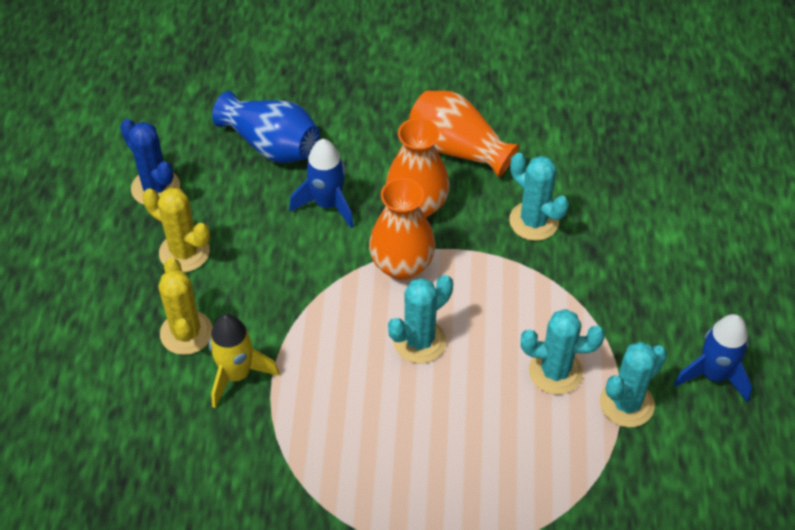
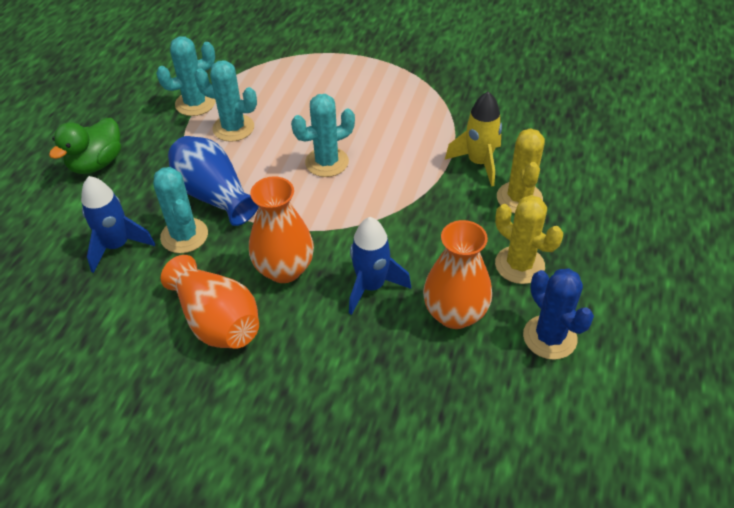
camera: 165 degrees left, 5 degrees down
(272, 145) = (416, 365): blue vase -> blue vase (214, 195)
(402, 265) = (319, 220): orange vase -> orange vase (455, 314)
(686, 289) = (97, 163): none -> green duck
(713, 375) = (123, 109): blue rocket -> blue rocket (117, 246)

